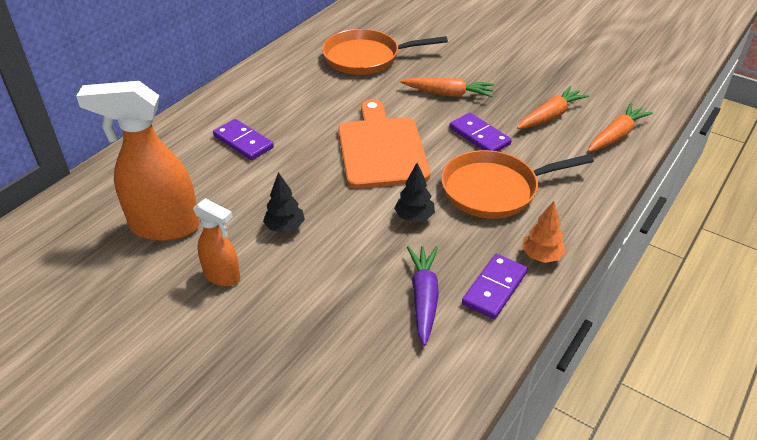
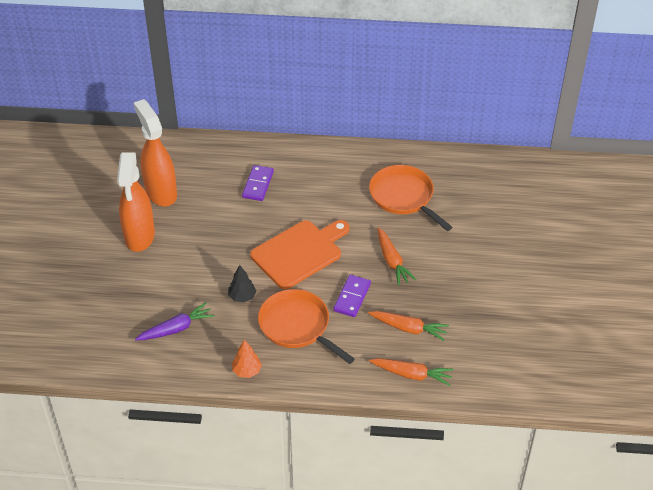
camera: 60 degrees right, 5 degrees up
(222, 276) = (139, 237): orange spray bottle -> orange spray bottle, size x1.83
(285, 227) = (194, 243): black tree -> none
(494, 288) = (204, 357): purple domino -> none

